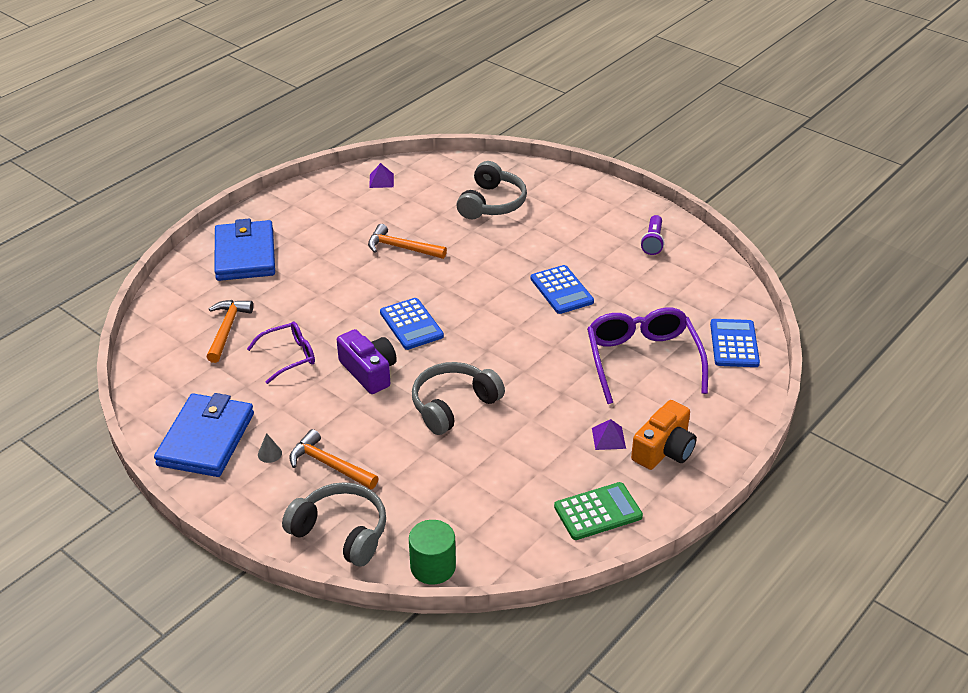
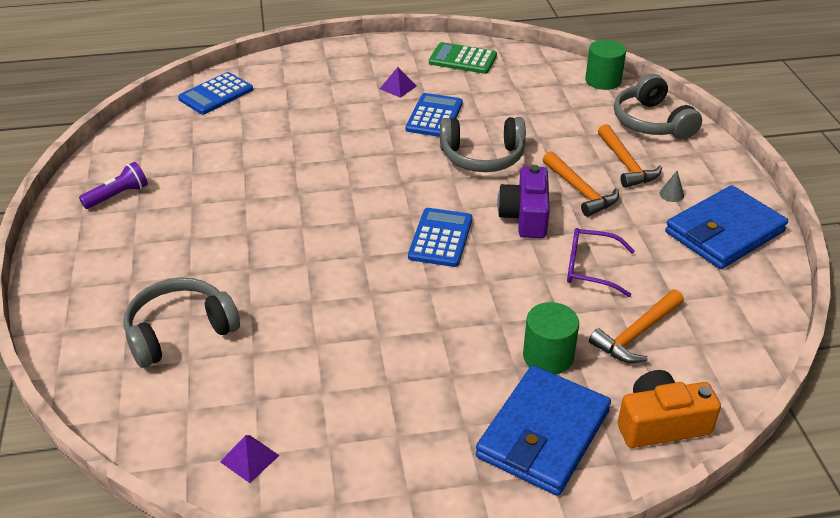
camera: 140 degrees left, 0 degrees up
(273, 291) = (548, 356): none -> green cylinder
(402, 248) = (350, 330): orange hammer -> orange hammer (580, 191)
(561, 290) = (267, 197): blue calculator -> blue calculator (434, 116)
(642, 360) = (296, 116): purple glasses -> none
(664, 449) = (372, 66): orange camera -> orange camera (661, 424)

